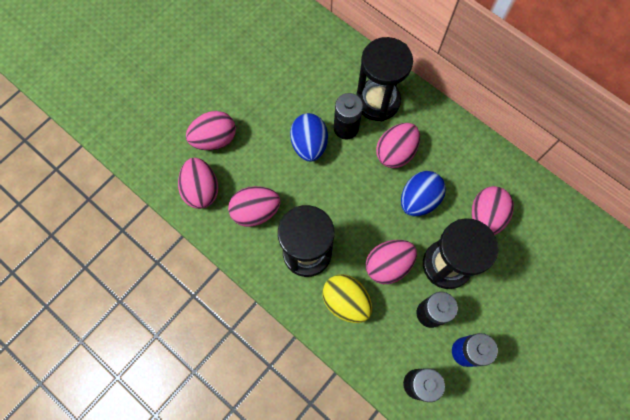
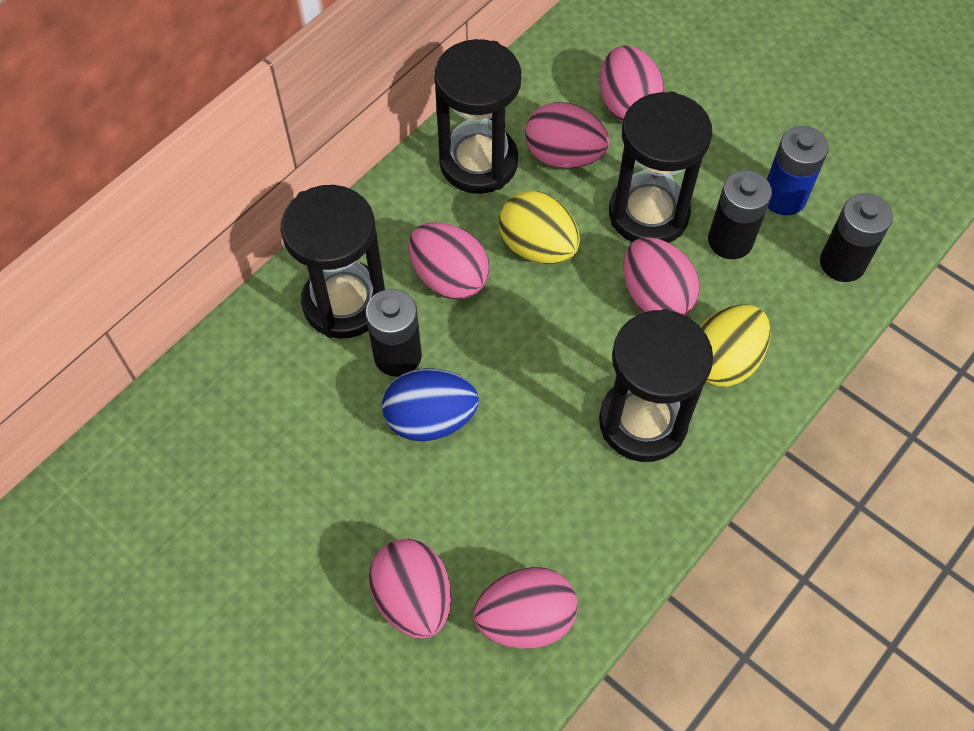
camera: 90 degrees left, 10 degrees down
(256, 211) = (567, 512): pink egg -> pink egg (627, 105)
(419, 200) = (537, 247): blue egg -> yellow egg
(476, 167) = (478, 162): none -> black hourglass

